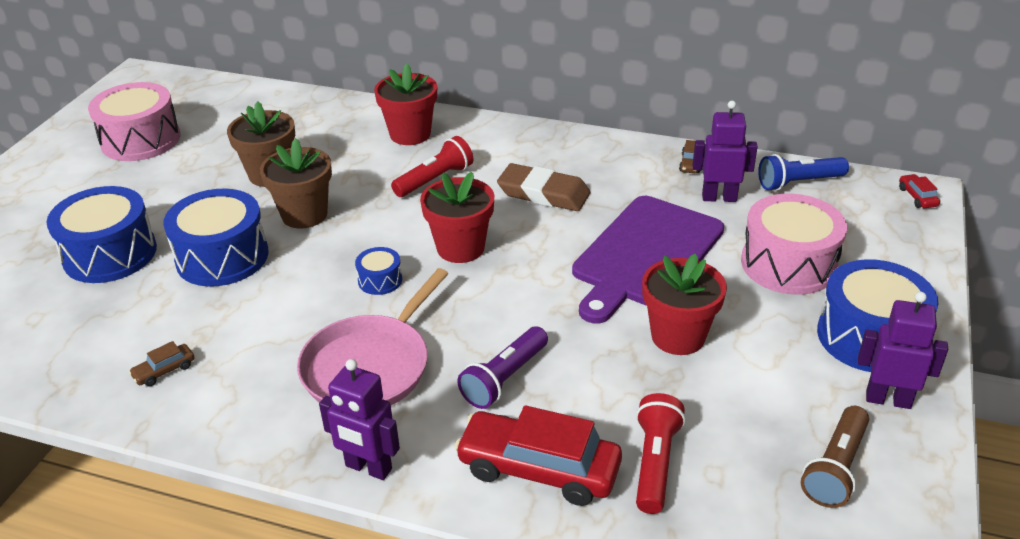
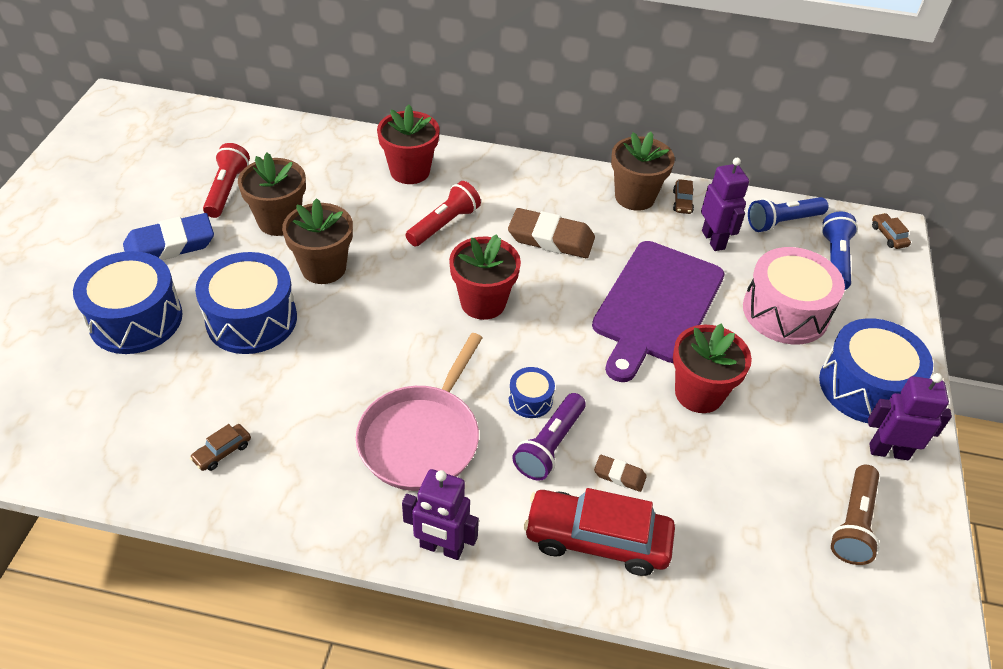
camera: 10 degrees left, 10 degrees up
(141, 140) = (136, 181): pink drum -> none
(159, 192) = (170, 245): none -> blue eraser
(380, 280) = (412, 341): blue drum -> blue drum (530, 400)
(575, 409) = (619, 475): none -> brown eraser
(640, 159) = (634, 197): none -> brown flower pot
(655, 463) = (698, 527): red flashlight -> red flashlight (227, 190)
(719, 197) = (713, 240): purple robot -> purple robot turned 75 degrees clockwise
(852, 218) = (835, 260): none -> blue flashlight
(917, 197) = (888, 236): red car -> brown car

